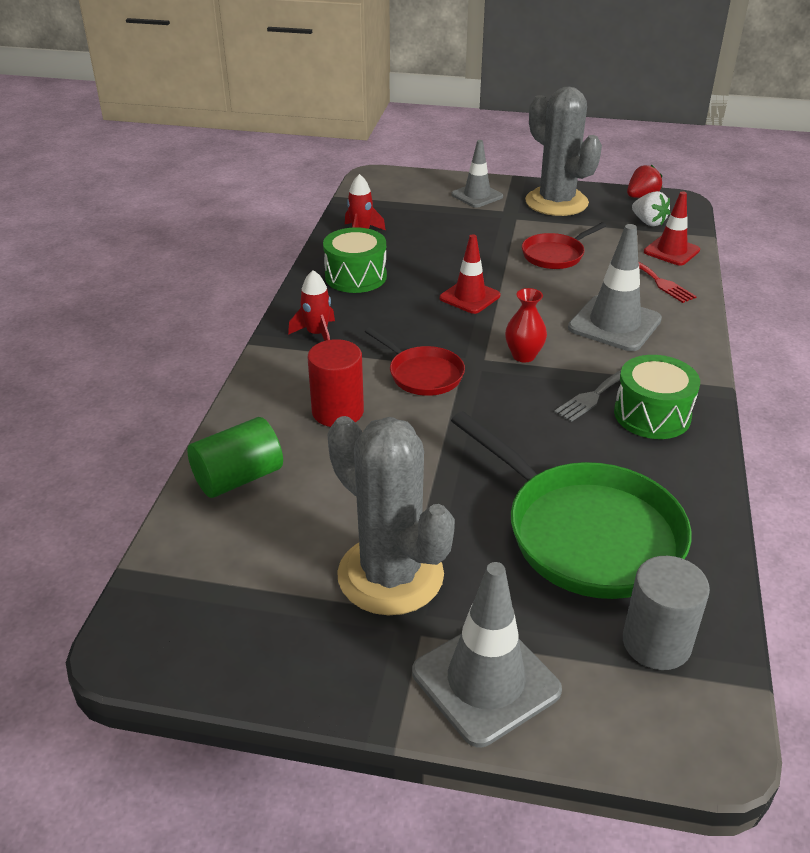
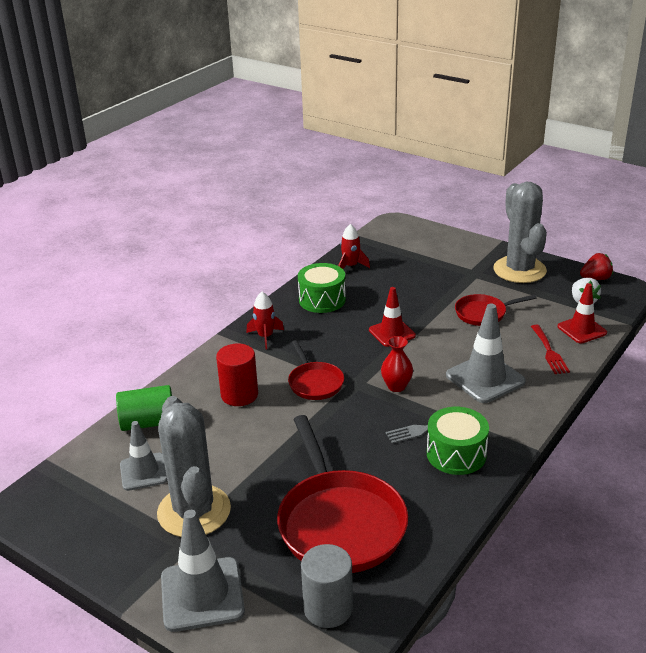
camera: 25 degrees right, 5 degrees down
(477, 196) = (460, 253): grey traffic cone -> grey traffic cone (144, 472)
(585, 533) = (339, 523): green pan -> red pan

